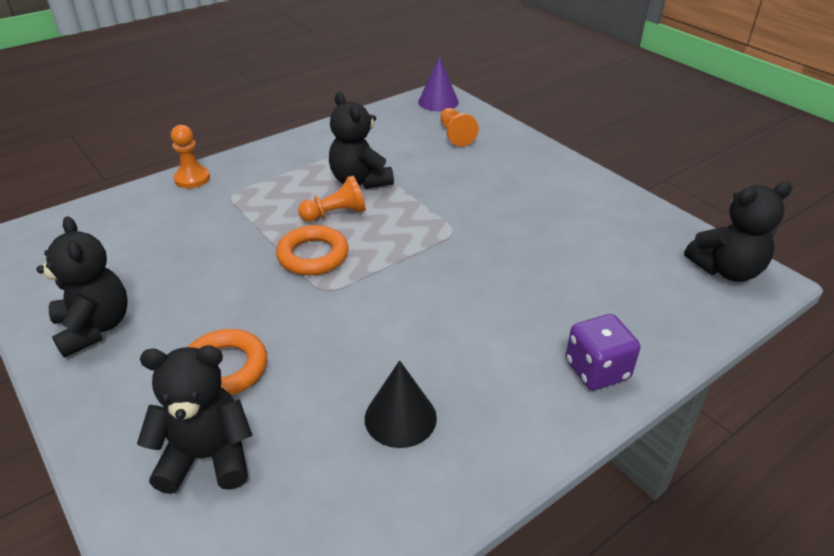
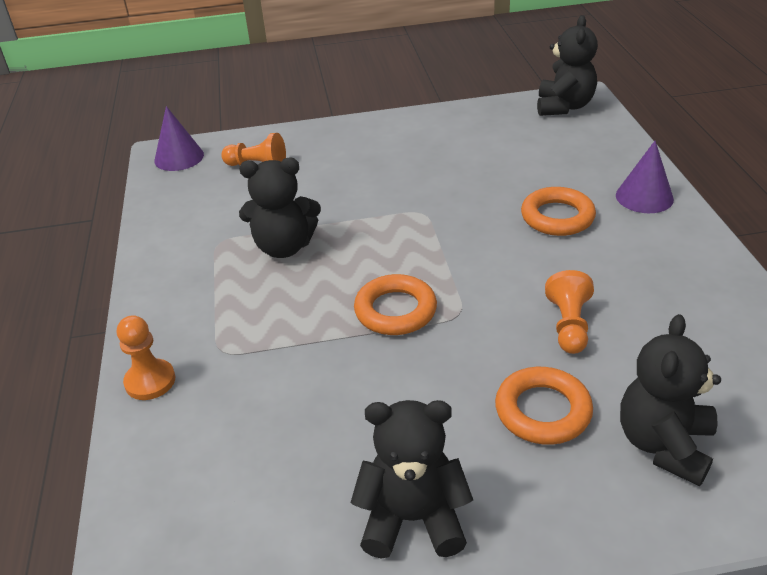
camera: 60 degrees left, 0 degrees up
(335, 214) = (332, 278): orange pawn -> orange pawn (569, 325)
(400, 418) = (657, 309): black cone -> none
(508, 313) = (557, 217): none -> orange ring
(597, 370) = (644, 197): purple dice -> purple cone

